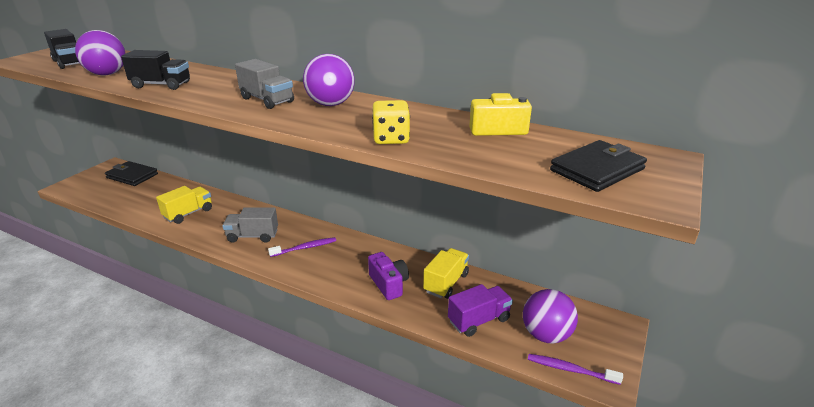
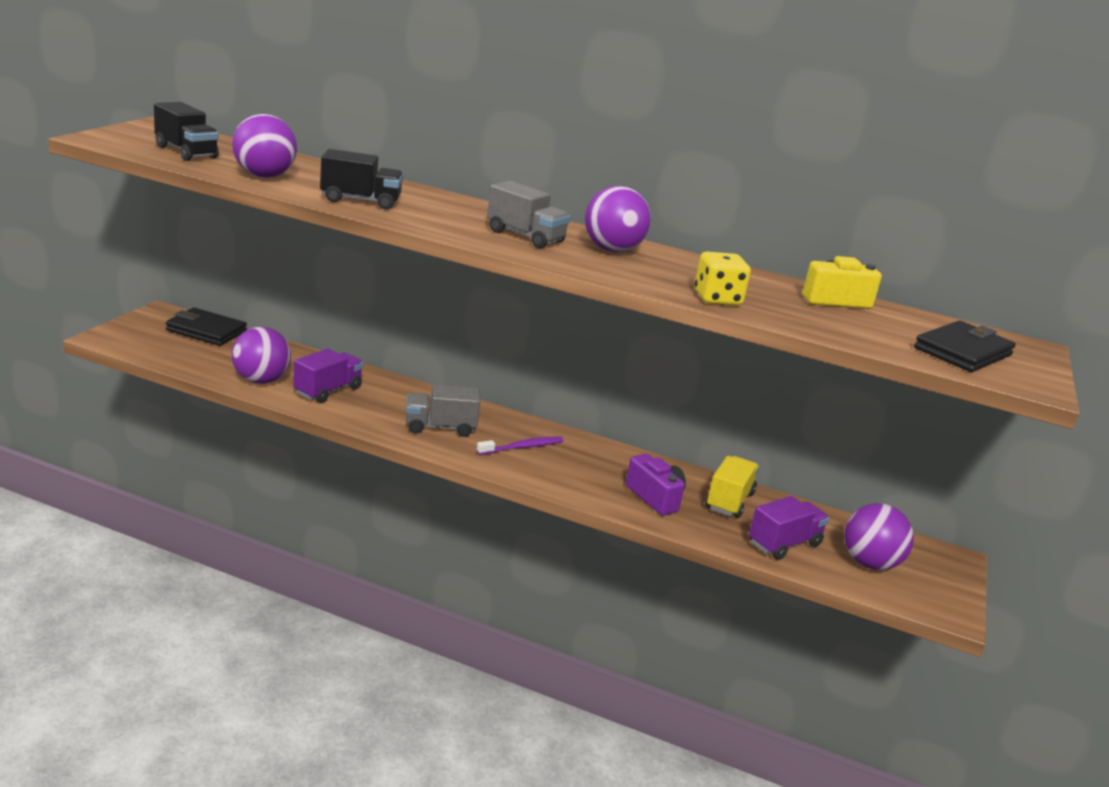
camera: 10 degrees left, 5 degrees down
(147, 209) = (261, 380): none -> purple ball
(188, 213) = (328, 391): yellow truck -> purple truck
(570, 370) = (906, 599): purple toothbrush -> none

